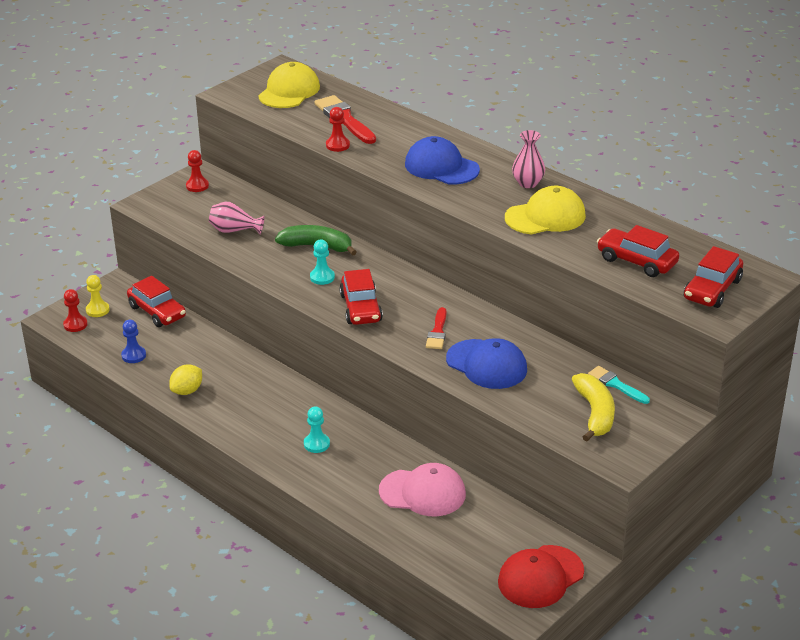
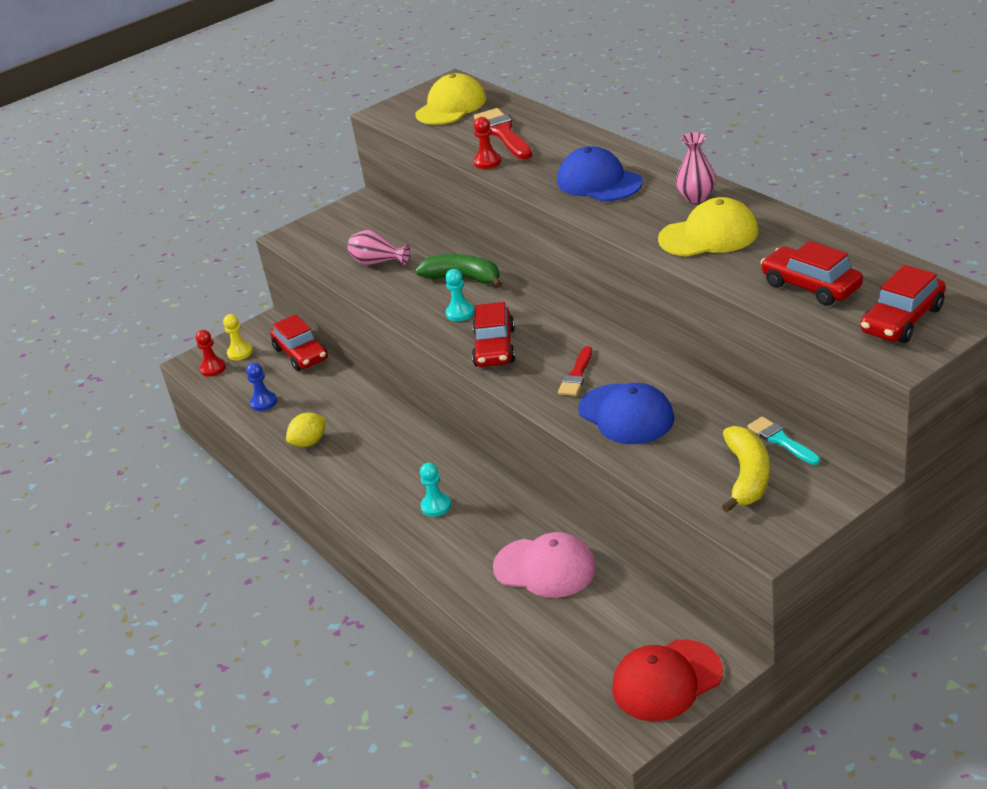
camera: 15 degrees right, 0 degrees up
(197, 186) = (352, 215): red pawn -> none

